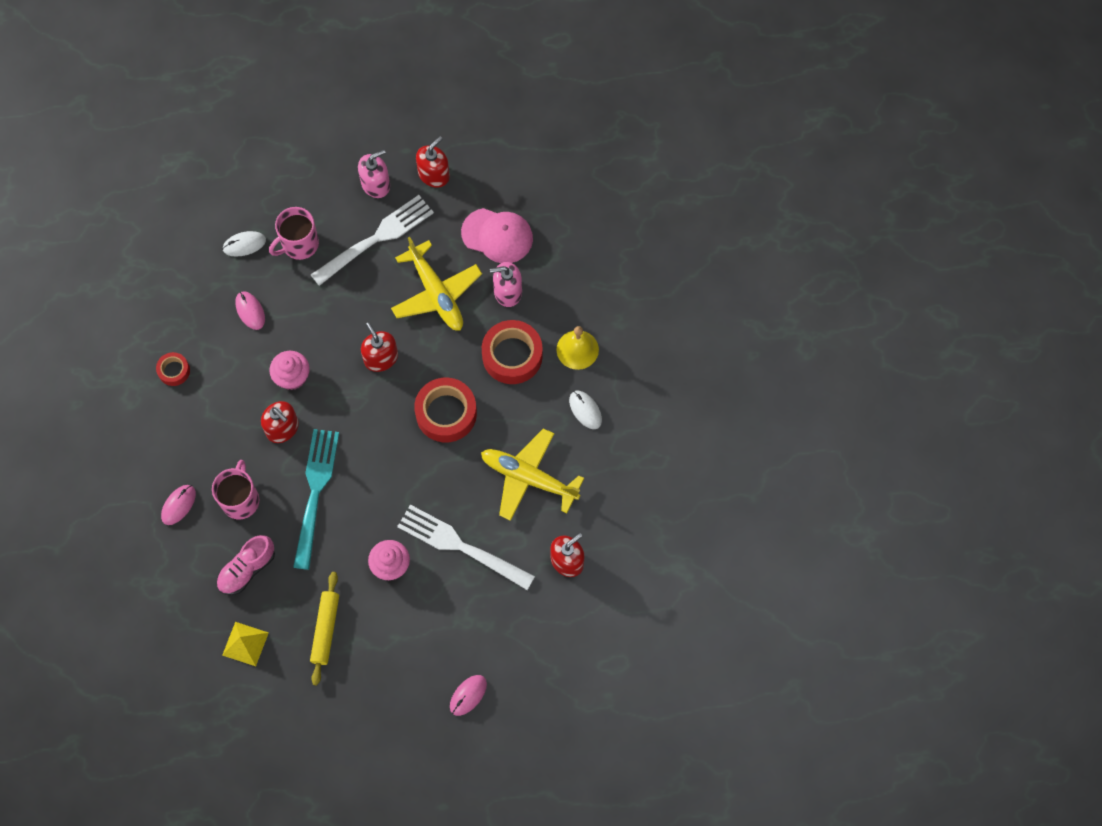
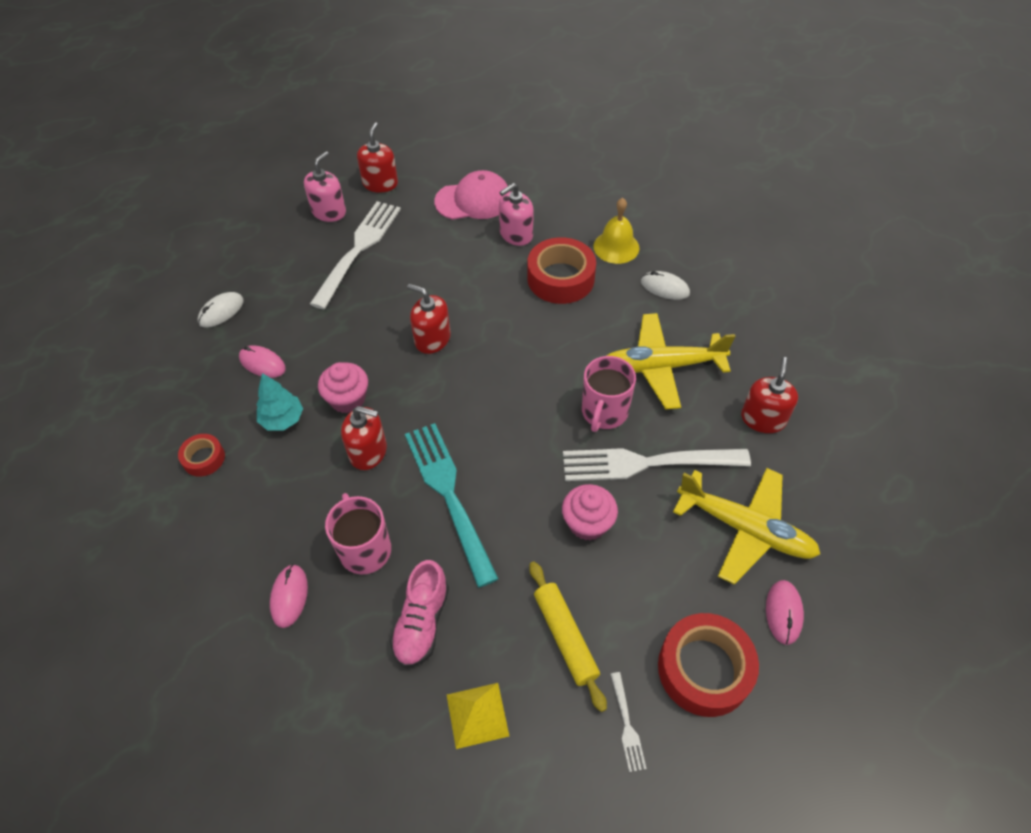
camera: 30 degrees left, 15 degrees down
(240, 368) = (282, 419): none -> turquoise tree
(299, 244) = (281, 287): pink mug -> pink mug (604, 412)
(325, 700) = (626, 724): none -> white fork
(436, 293) = (449, 264): yellow plane -> yellow plane (745, 529)
(446, 413) = (535, 353): red tape -> red tape (704, 669)

